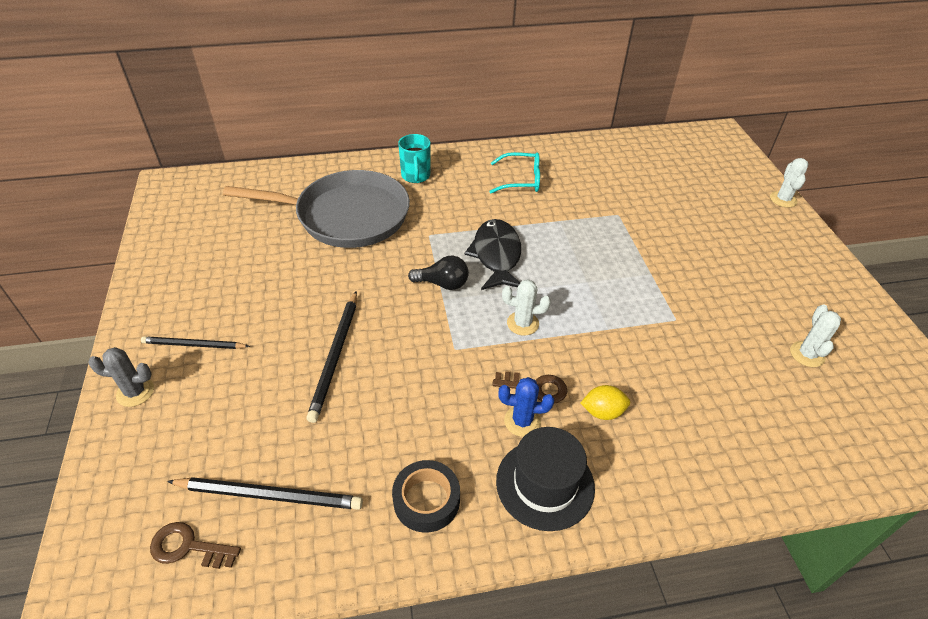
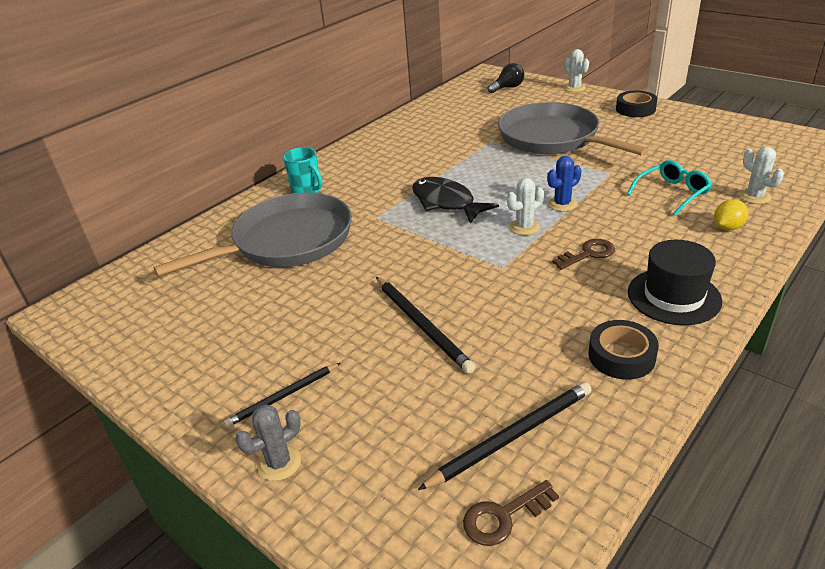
camera: 35 degrees left, 10 degrees down
(443, 284) = (433, 238): black light bulb -> black light bulb (507, 88)
(521, 180) = (395, 154): turquoise glasses -> turquoise glasses (672, 193)
(522, 421) = (609, 275): blue cactus -> blue cactus (562, 204)
(602, 412) = (645, 240): yellow lemon -> yellow lemon (727, 227)
(677, 245) = (552, 138): none -> grey pan
(807, 354) = (700, 150): white cactus -> white cactus (754, 196)
(811, 262) = (635, 109): none -> black tape

